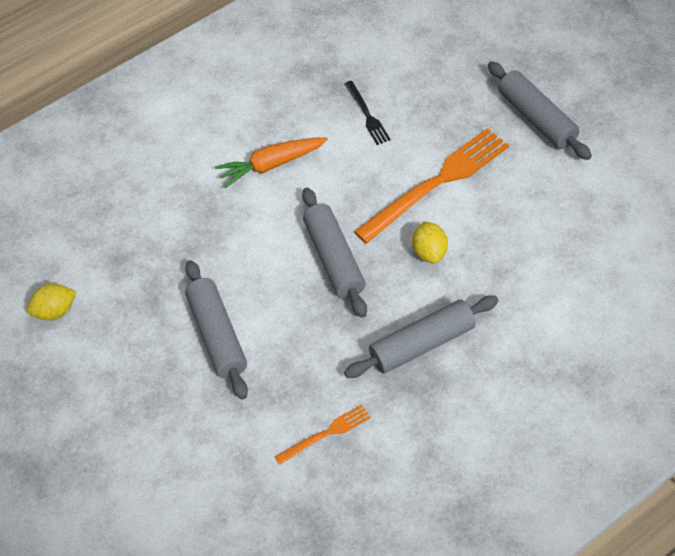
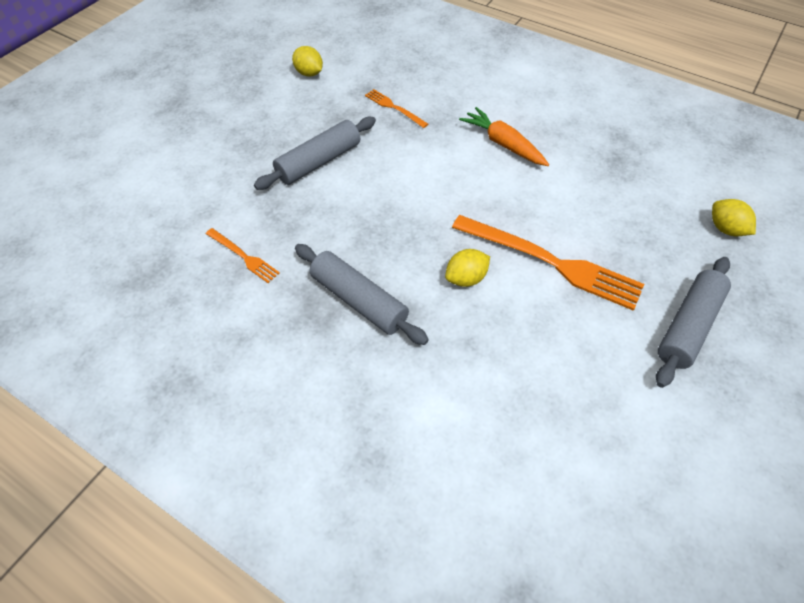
camera: 65 degrees right, 0 degrees up
(165, 242) = (394, 108): none -> orange fork
(334, 259) = (425, 211): grey rolling pin -> none
(367, 115) = (598, 189): black fork -> none
(451, 48) = (725, 229): none -> yellow lemon

